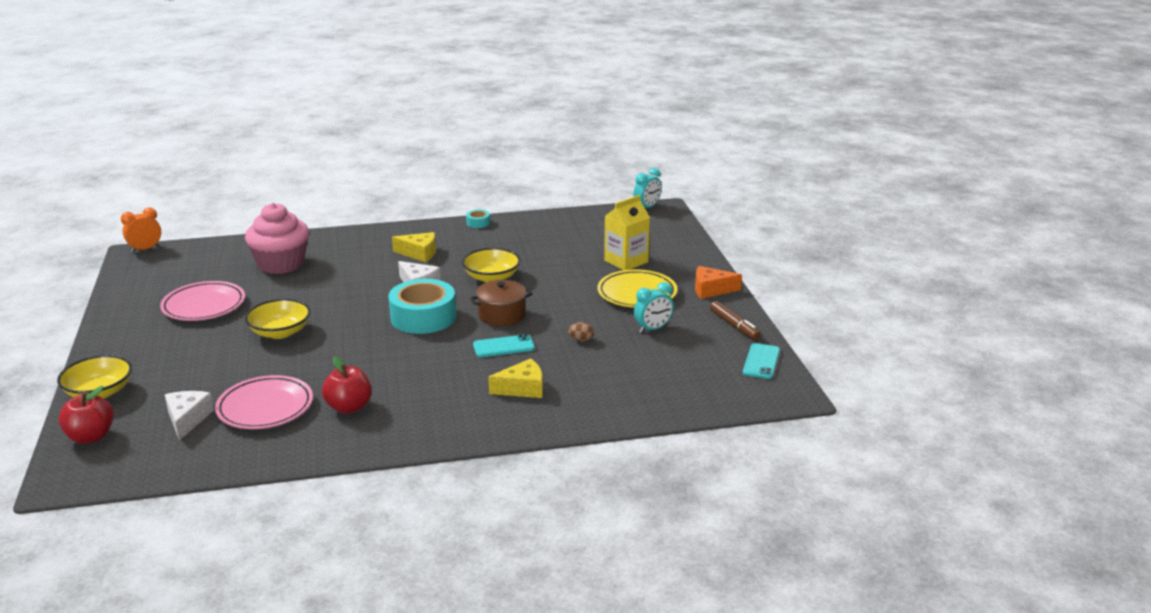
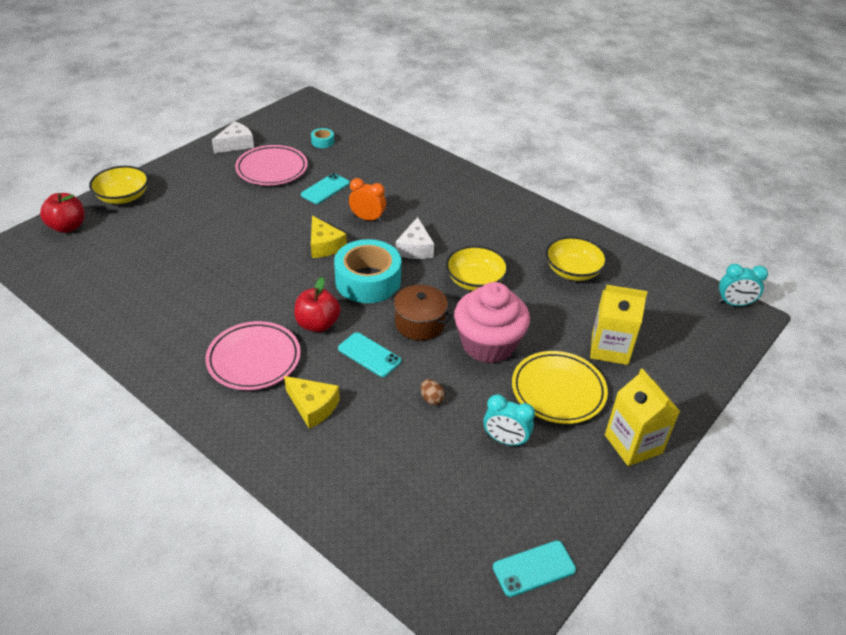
camera: 50 degrees right, 15 degrees up
(145, 249) = (319, 101): orange clock -> orange clock (367, 218)
(187, 419) = (119, 254): white cheese -> white cheese (236, 144)
(265, 408) = (163, 280): pink plate -> pink plate (254, 359)
(278, 293) = (325, 189): none -> turquoise phone
(280, 332) = (271, 223): yellow bowl -> yellow bowl (573, 271)
(281, 264) = (367, 165): pink cupcake -> pink cupcake (488, 344)
(349, 407) = (198, 321): red apple -> red apple (317, 324)
(419, 253) = (465, 219): yellow cheese -> yellow cheese (324, 245)
(478, 223) = (557, 219): turquoise tape -> turquoise tape (322, 142)
(711, 290) = (633, 444): orange cheese -> yellow carton
(734, 325) = (582, 503): brown marker -> none

